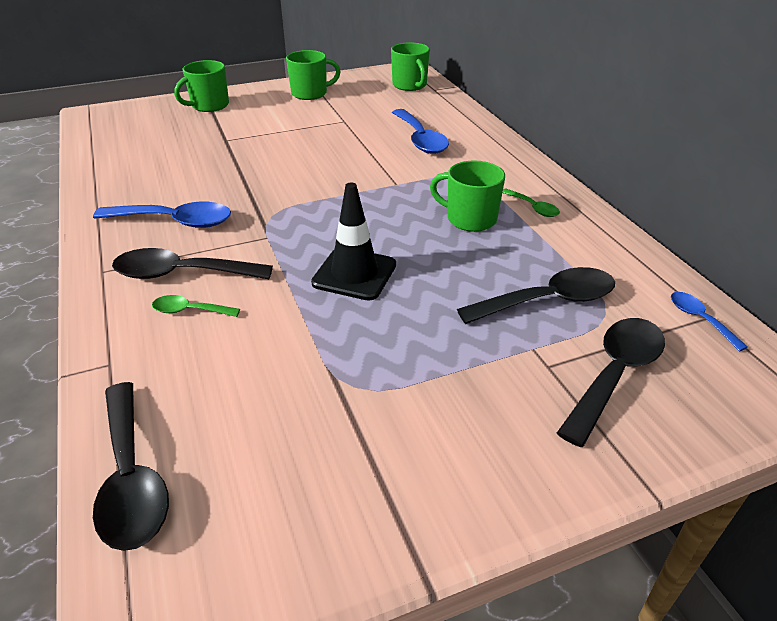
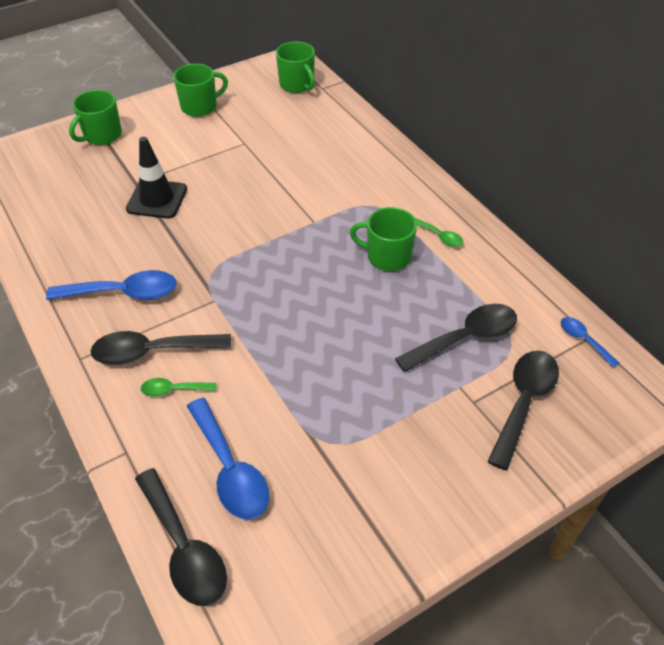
camera: 10 degrees left, 10 degrees up
(354, 274) = (302, 331): black traffic cone -> black traffic cone (157, 199)
(420, 139) = (323, 161): blue spoon -> blue spoon (230, 469)

